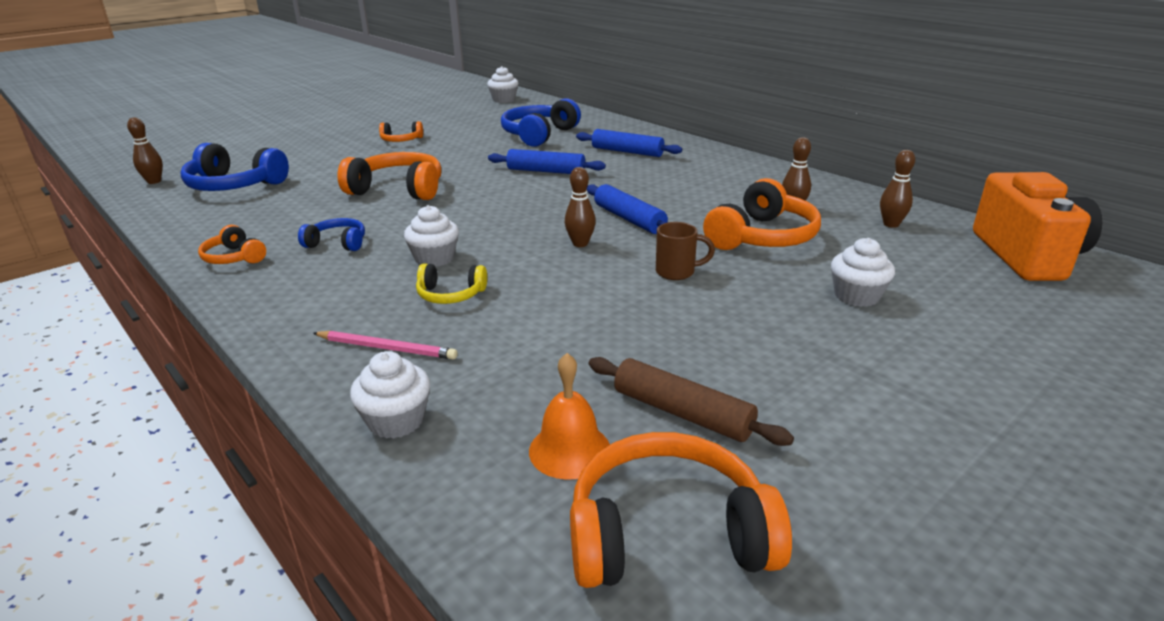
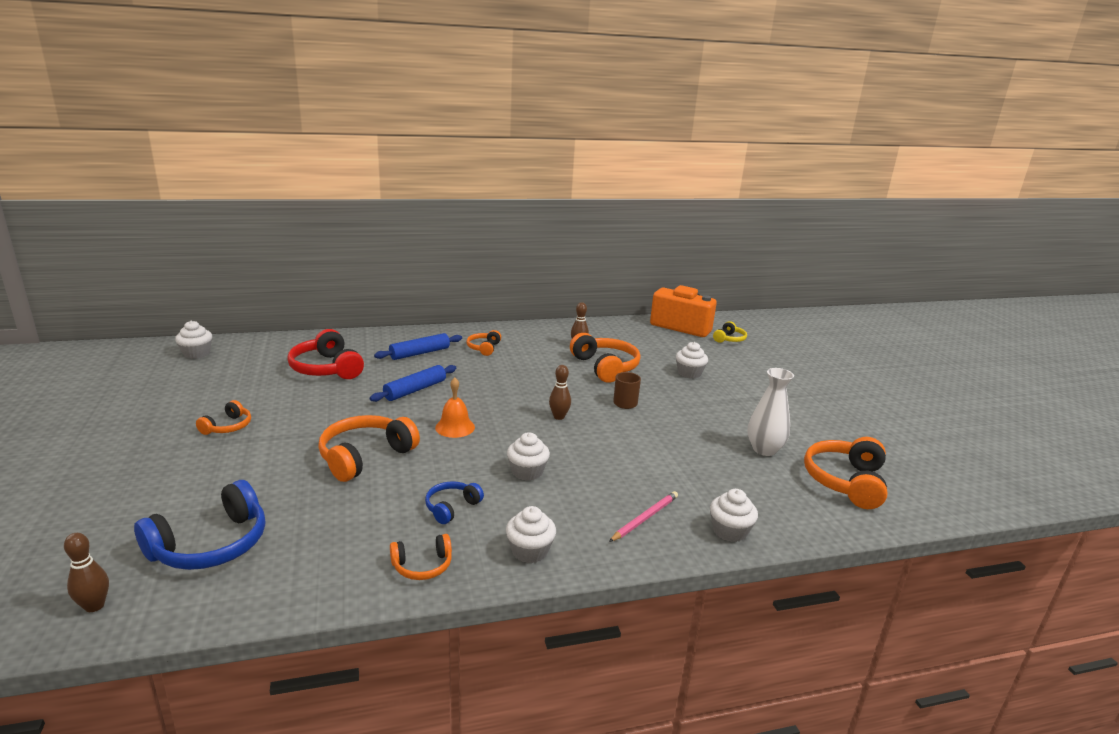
camera: 65 degrees left, 5 degrees down
(279, 297) = (530, 551): none -> white cupcake
(450, 295) = (590, 479): yellow headphones -> yellow headphones (729, 339)
(539, 135) = (326, 368): blue headphones -> red headphones
(569, 450) = (780, 486): orange bell -> orange bell (455, 427)
(629, 219) = (539, 391): blue rolling pin -> none
(682, 413) = (764, 449): brown rolling pin -> white vase
(690, 170) = (484, 348): none -> orange headphones
(891, 224) = (623, 335): brown bowling pin -> none

